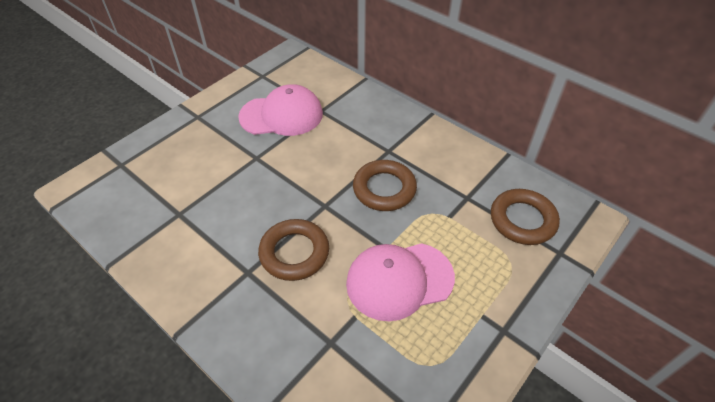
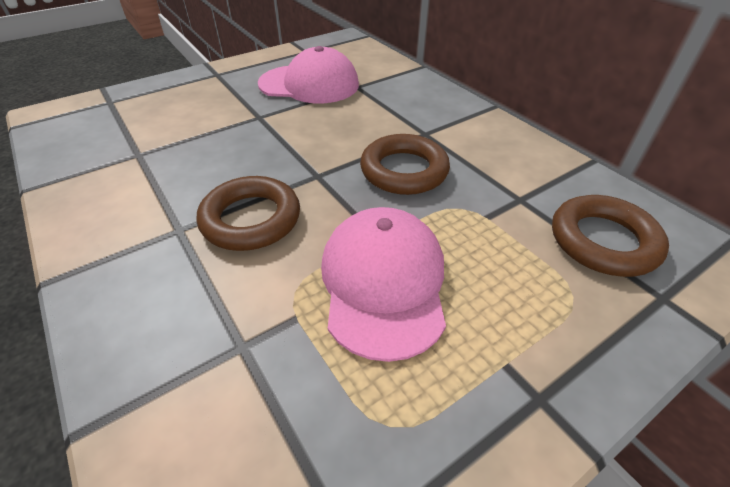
camera: 15 degrees right, 5 degrees down
(399, 280) = (383, 282): pink cap -> pink cap turned 90 degrees clockwise

